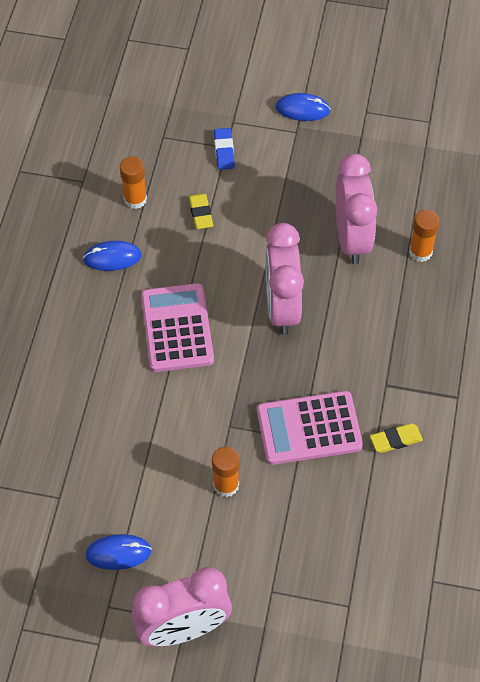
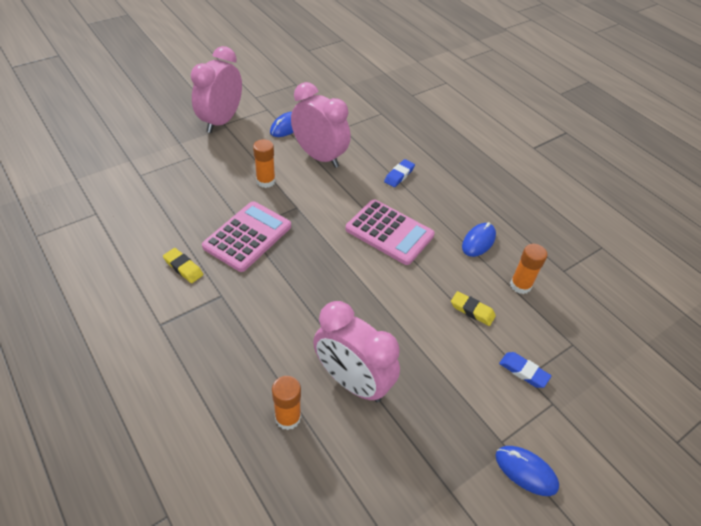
camera: 130 degrees right, 10 degrees down
(85, 381) = (399, 175): none -> blue eraser
(282, 307) = (343, 291): pink clock -> pink clock (319, 157)
(302, 109) = (526, 471): blue mouse -> blue mouse turned 75 degrees clockwise
(395, 440) = (183, 267): yellow eraser -> yellow eraser turned 75 degrees counterclockwise

